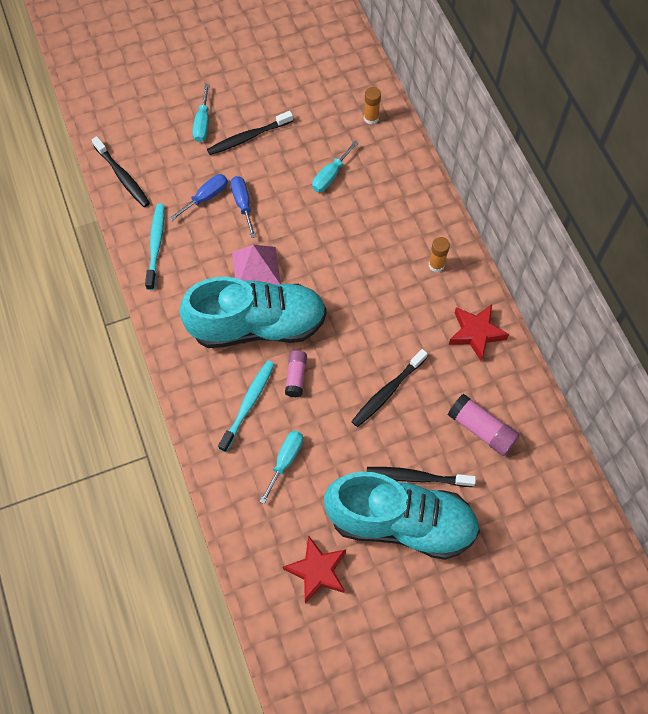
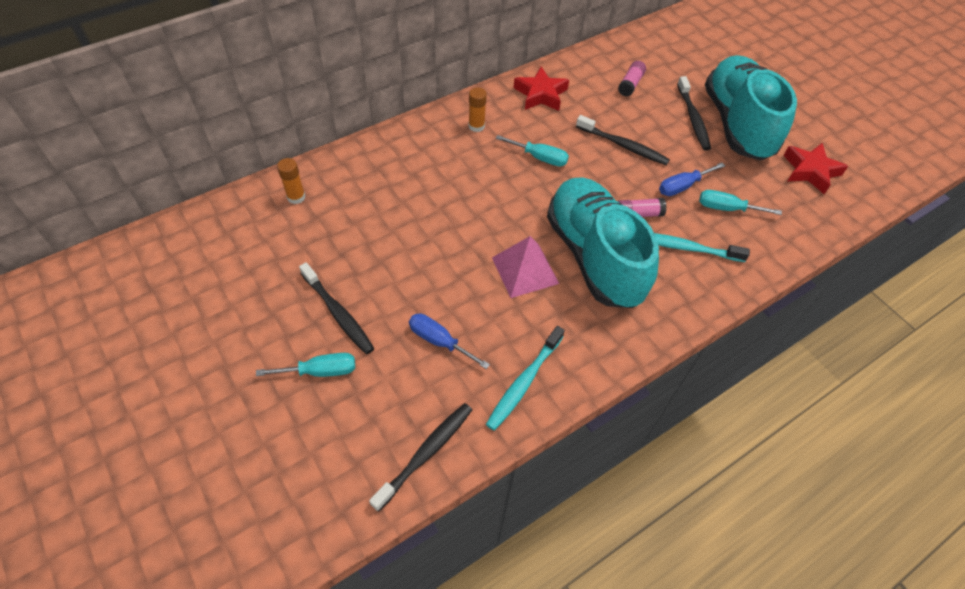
camera: 105 degrees left, 10 degrees down
(156, 245) = (524, 382): turquoise toothbrush -> turquoise toothbrush turned 45 degrees counterclockwise
(243, 204) = (441, 300): blue screwdriver -> blue screwdriver (682, 186)
(330, 176) = (384, 222): turquoise screwdriver -> turquoise screwdriver (539, 158)
(481, 429) = (630, 84): pink glue stick -> pink glue stick, size x0.66

